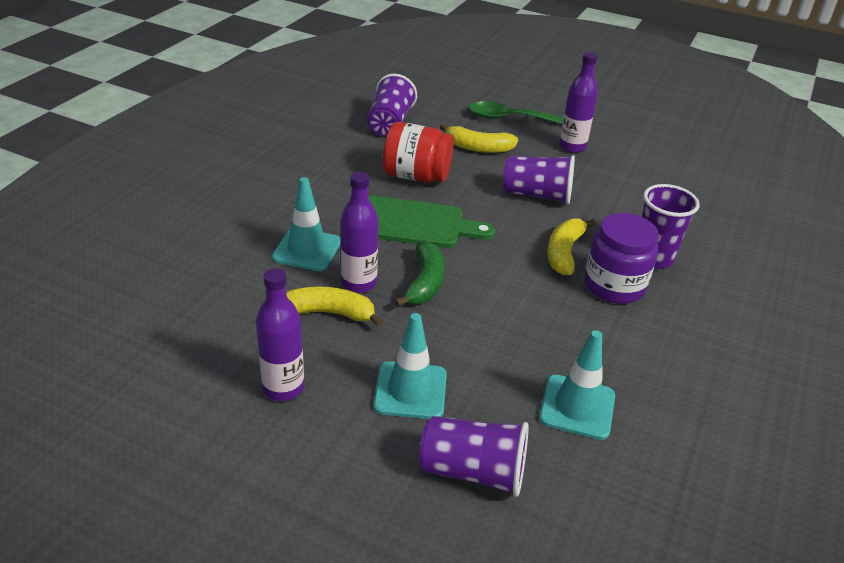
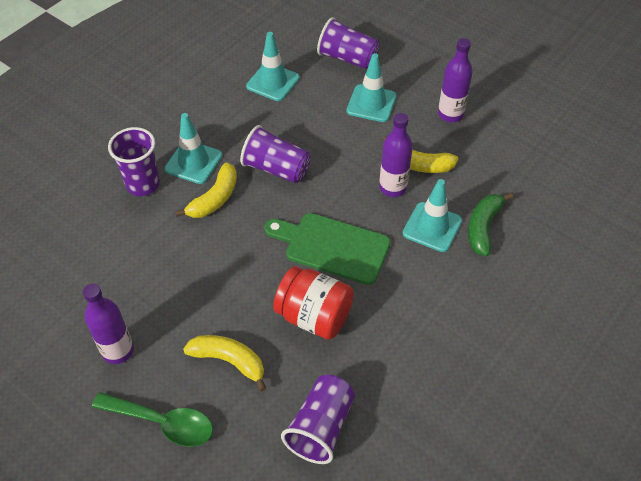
camera: 165 degrees left, 15 degrees up
(425, 282) = (341, 182): green banana -> green banana (483, 227)
(537, 195) = (201, 273): purple cup -> purple cup (276, 168)
(614, 286) = (193, 162): purple jar -> turquoise traffic cone

